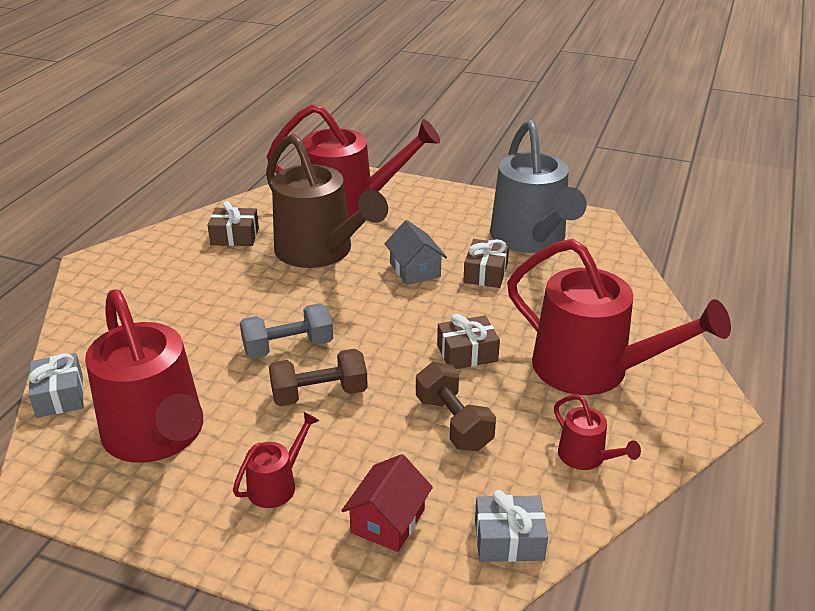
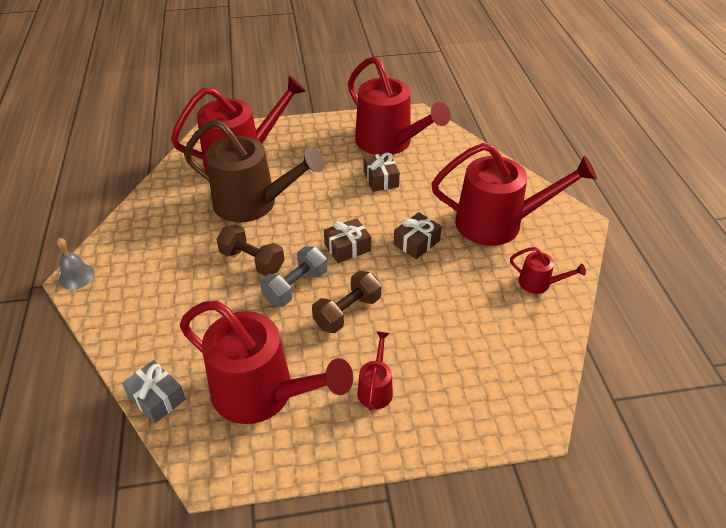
camera: 30 degrees left, 10 degrees up
(95, 260) = (76, 276): none -> grey bell
(235, 236) = (176, 214): brown gift -> brown gift (347, 247)
(388, 521) = (464, 378): red house -> none
(415, 270) = (332, 194): grey house -> none
(453, 423) = (448, 295): brown dumbbell -> brown dumbbell (252, 261)
(509, 540) = (539, 356): grey gift -> none
(531, 239) = (389, 142): grey watering can -> red watering can

